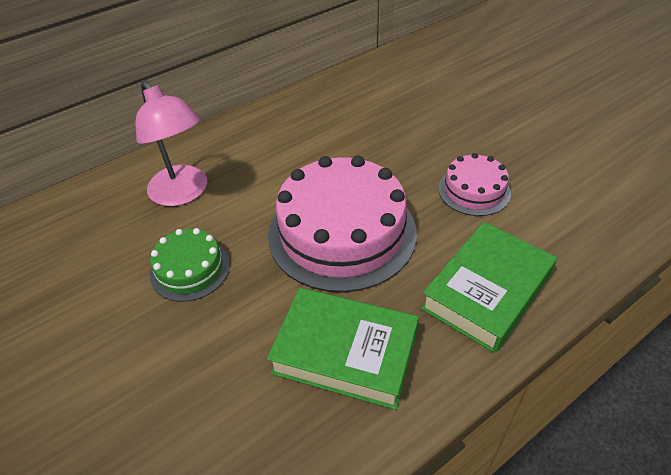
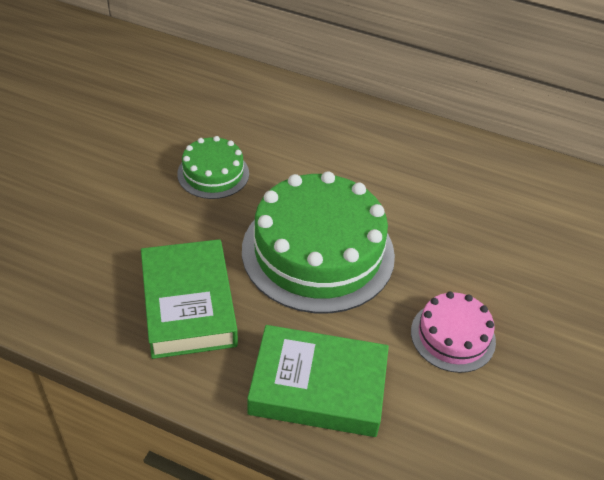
camera: 55 degrees right, 0 degrees up
(183, 193) = (289, 131): pink lamp -> none
(342, 232) = (318, 252): pink cake -> green cake

